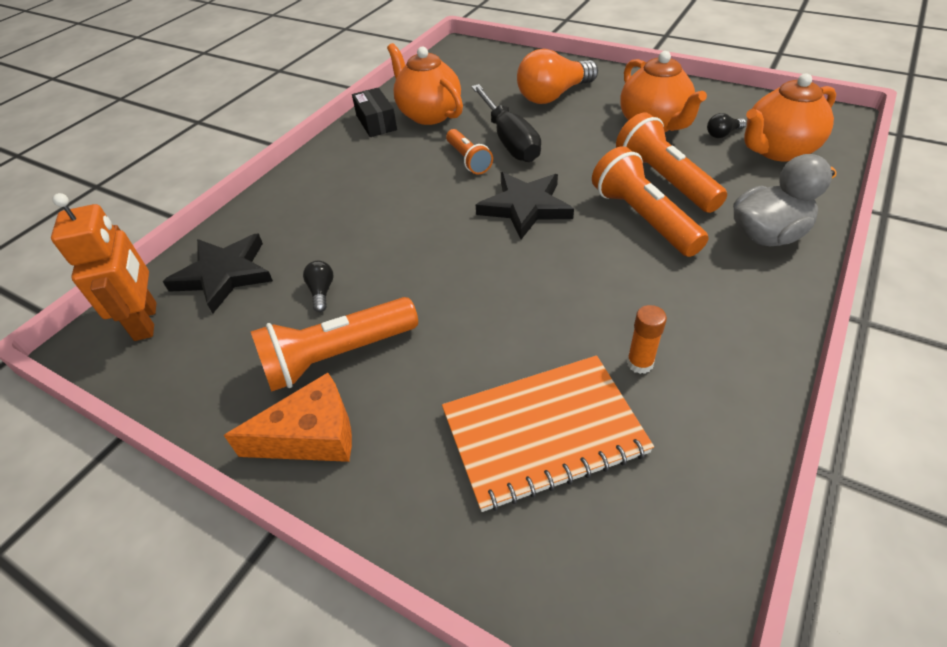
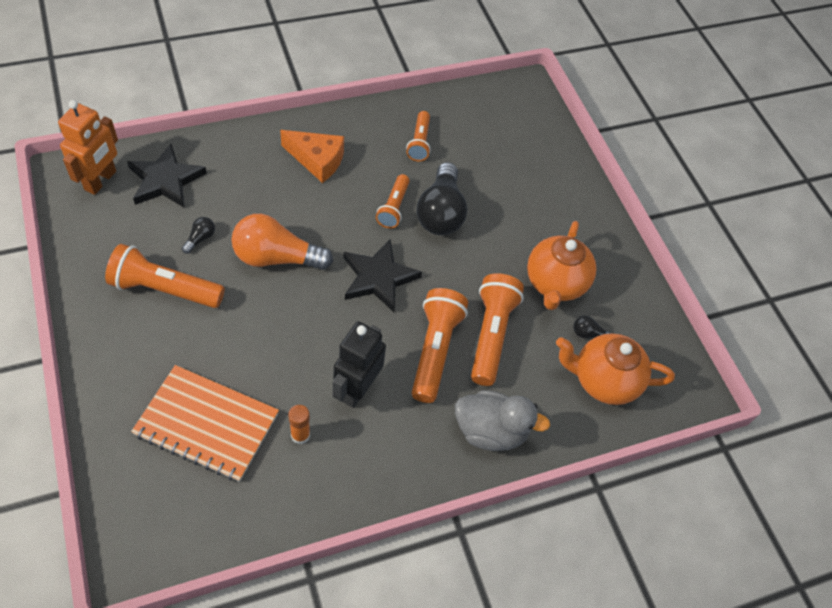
camera: 30 degrees right, 10 degrees up
(312, 436) = (107, 325): orange cheese -> orange cheese (317, 160)
(376, 122) = (377, 121): black box -> none
(429, 114) = (419, 142): orange teapot -> orange flashlight
(509, 140) = (441, 213): black screwdriver -> black light bulb
(553, 95) = (525, 196): orange light bulb -> orange light bulb (276, 258)
(629, 289) = (357, 389): none -> black robot

